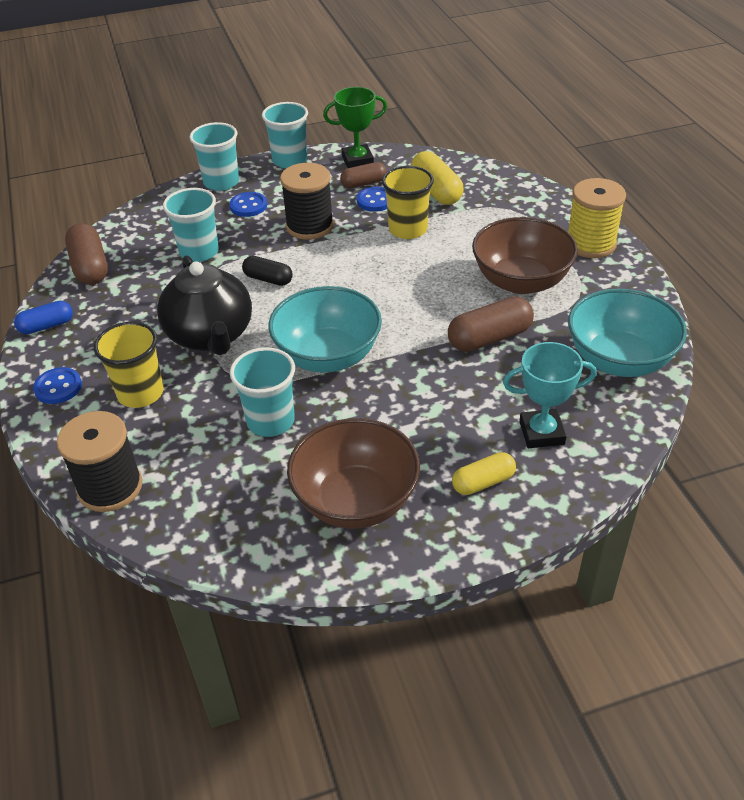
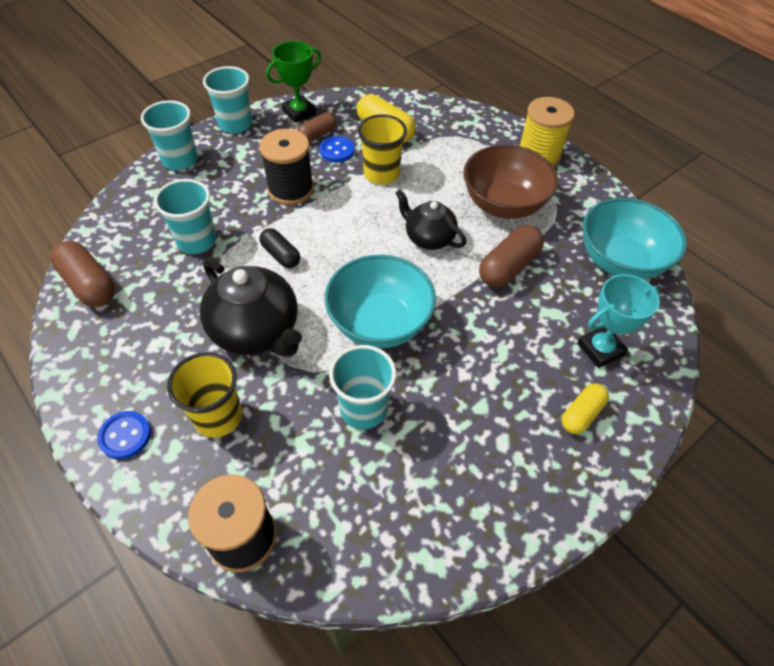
camera: 25 degrees left, 10 degrees up
(47, 326) = (75, 366): blue capsule -> none
(248, 206) = (220, 180): blue button -> none
(268, 279) = (280, 255): black capsule -> black capsule turned 45 degrees clockwise
(356, 500) = (486, 470): brown bowl -> none
(421, 295) = (428, 238): none -> black teapot

